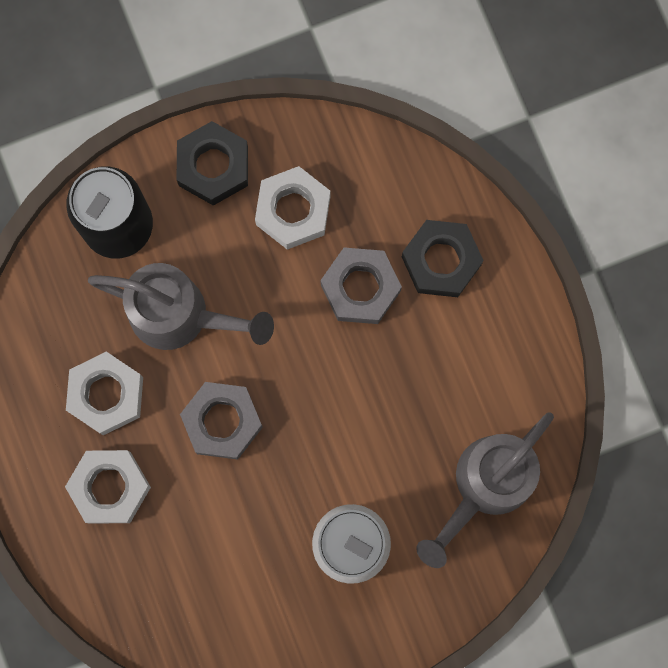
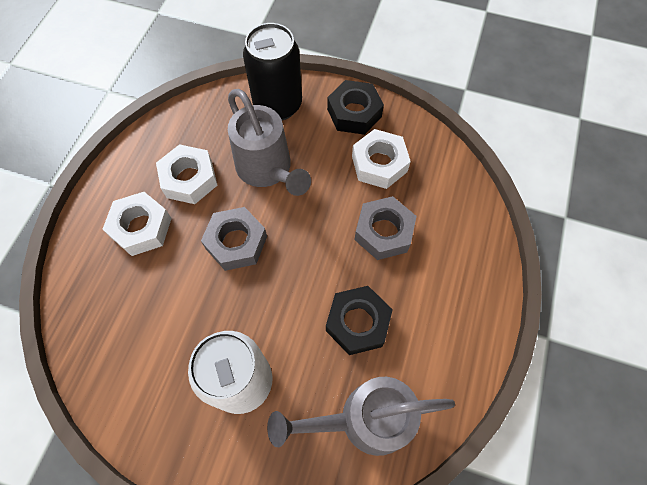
camera: 40 degrees right, 15 degrees down
(441, 261) = (447, 254): black nut -> black nut (357, 322)

